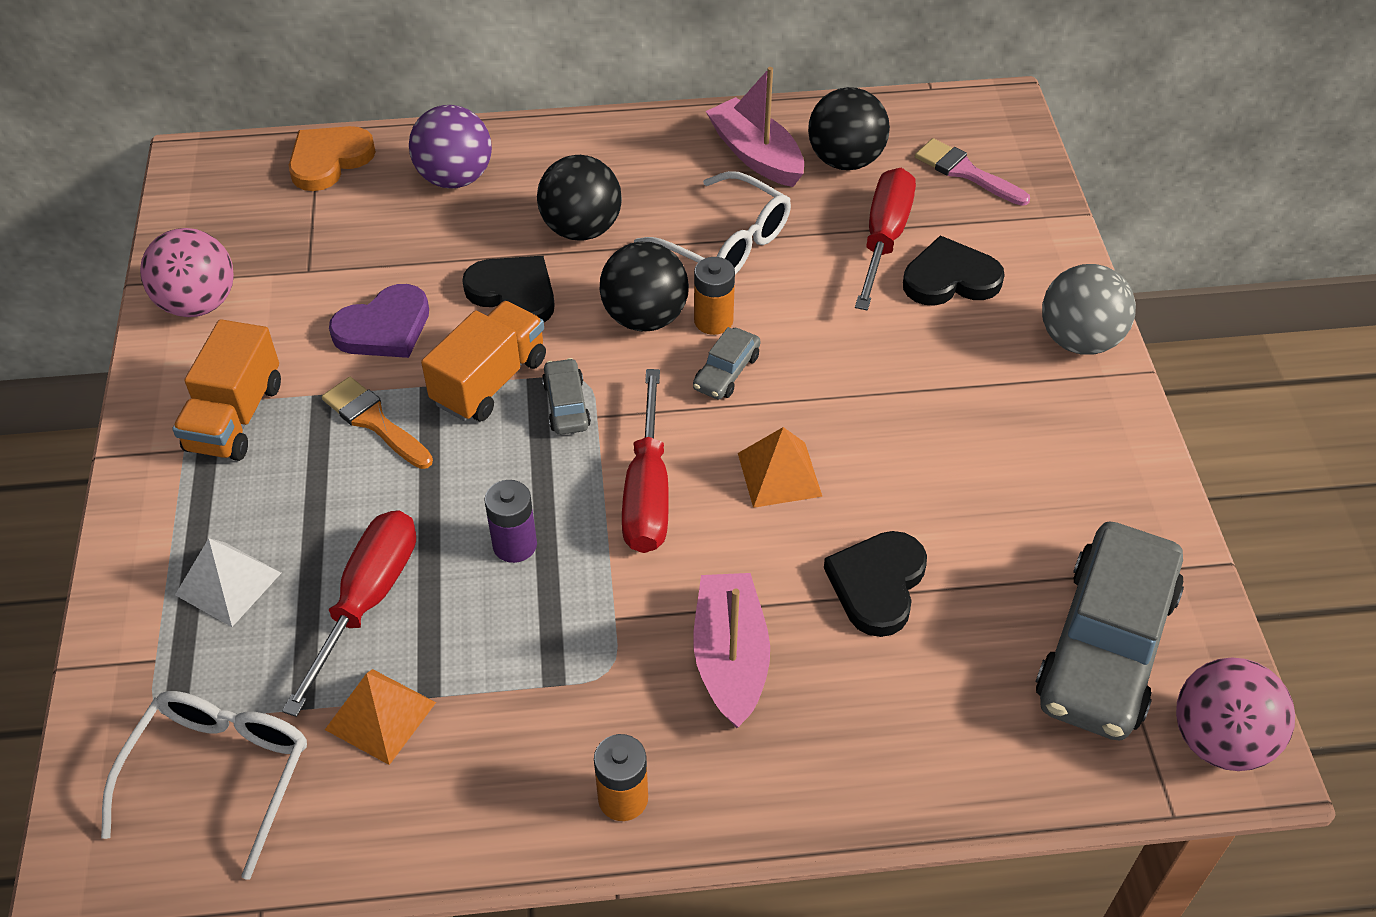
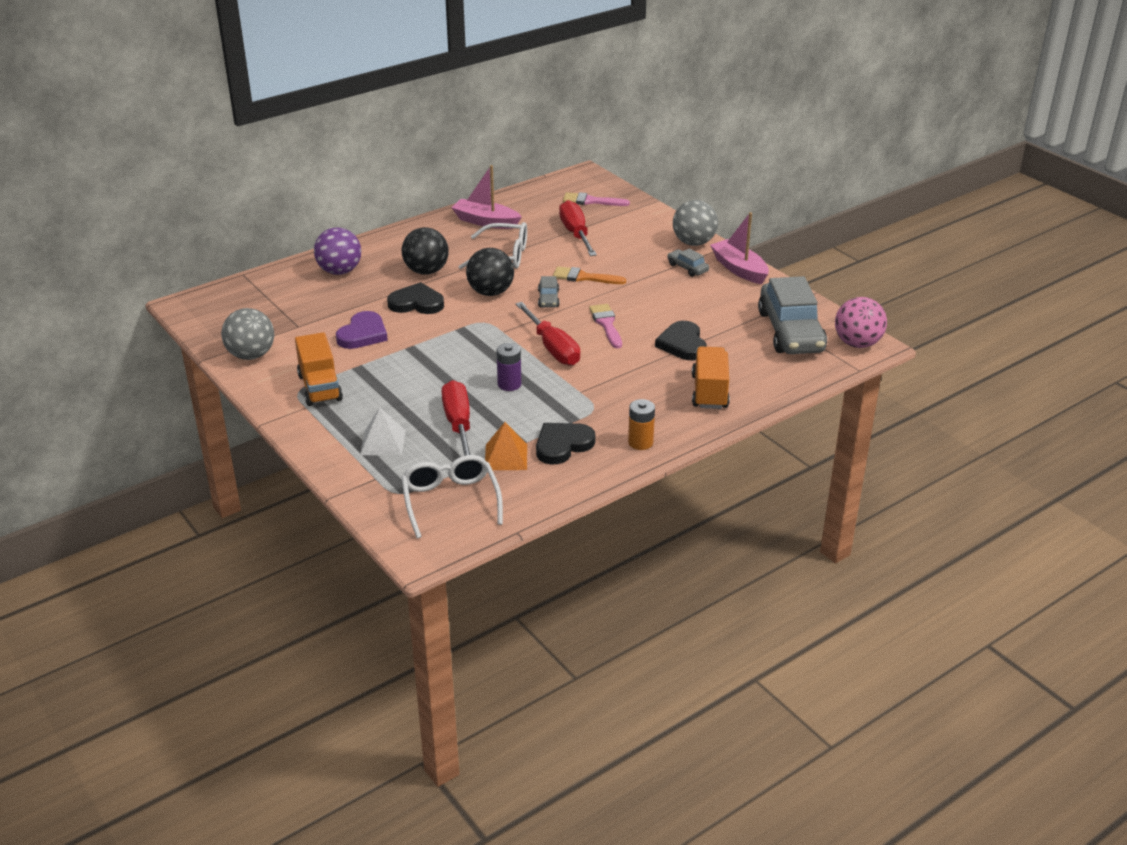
camera: 30 degrees left, 15 degrees down
(198, 304) = (251, 355): pink ball -> grey ball
(329, 160) = (262, 283): orange heart -> none
(374, 421) = (394, 367): orange brush -> orange brush (584, 277)
(490, 381) = (438, 336): orange truck -> orange truck (709, 392)
(566, 405) = (484, 332): grey car -> grey car (687, 268)
(713, 321) = (524, 284): orange battery -> none
(730, 658) = (643, 386): pink boat -> pink boat (739, 269)
(779, 474) = (606, 324): orange pyramid -> pink brush
(845, 160) = (531, 212): black ball -> none
(950, 278) = (619, 239): black heart -> black heart (562, 445)

